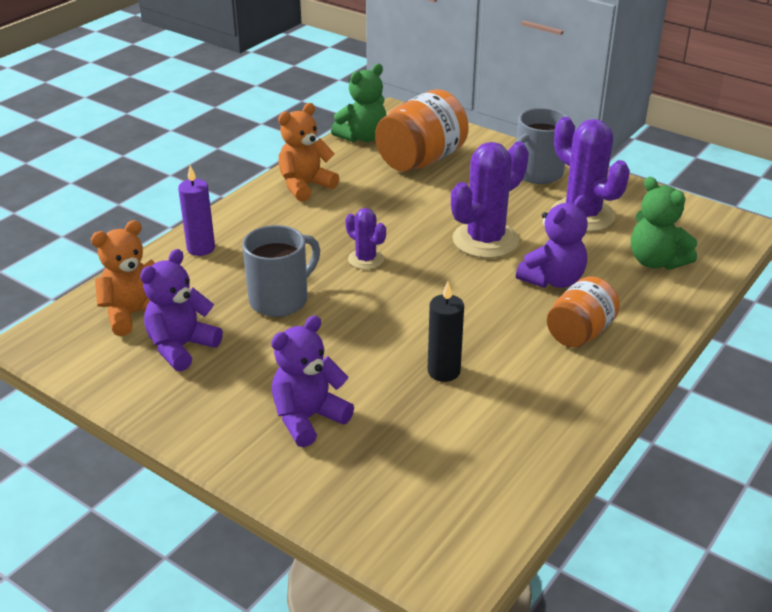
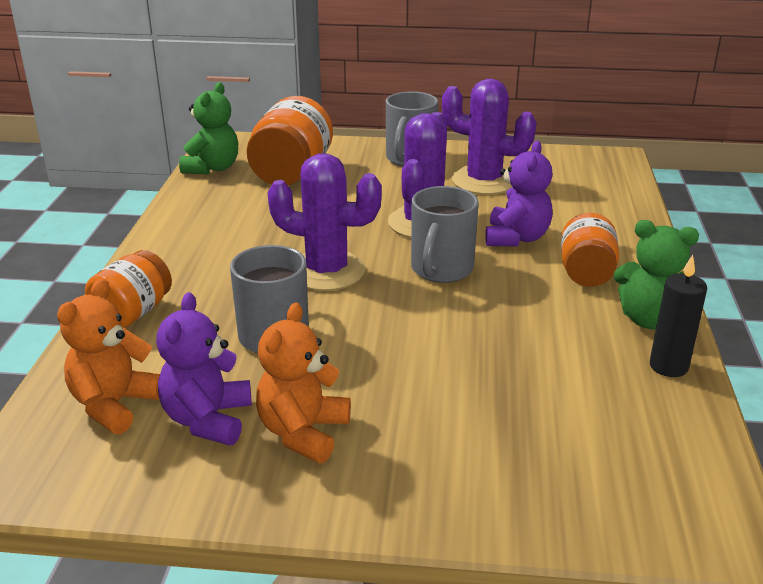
camera: 30 degrees left, 5 degrees down
(201, 248) = (133, 313): purple candle -> orange jar
(305, 186) = (195, 224): orange teddy bear -> orange teddy bear (303, 432)
(308, 418) = (423, 439): purple teddy bear -> none
(366, 259) = (326, 271): purple cactus -> purple cactus, size x1.89
(443, 371) = (507, 346): black candle -> black candle (668, 366)
(457, 288) = (441, 270): none -> grey mug
(656, 261) = (581, 200): green teddy bear -> green teddy bear (649, 319)

